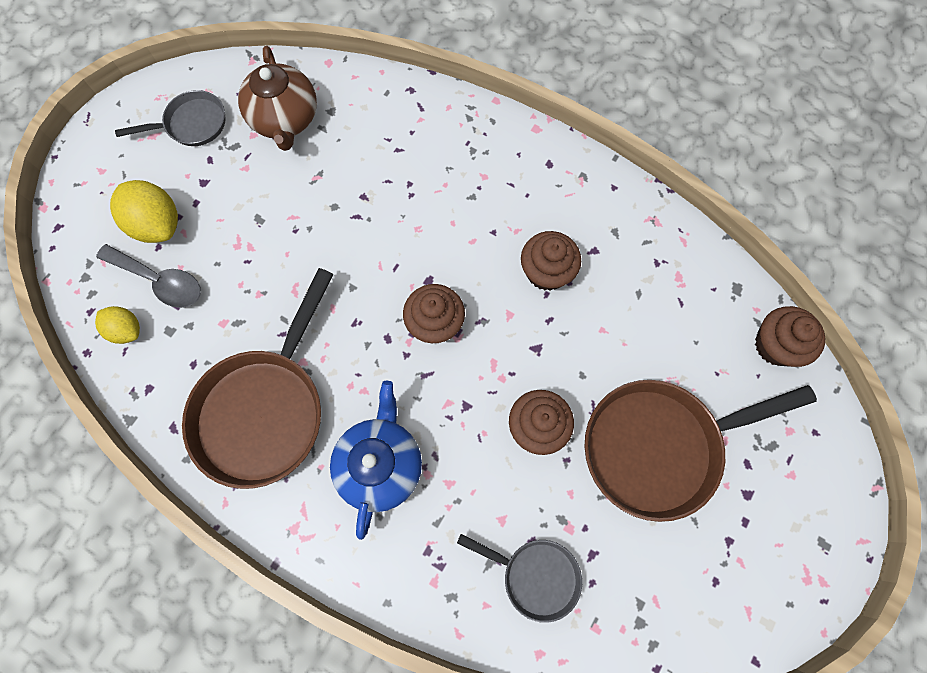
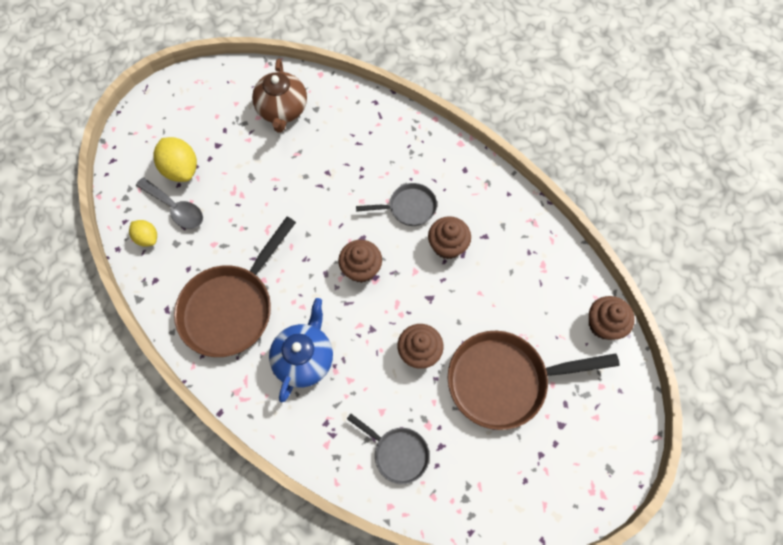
camera: 10 degrees right, 5 degrees down
(192, 124) = (217, 103): grey pan -> grey pan (408, 208)

